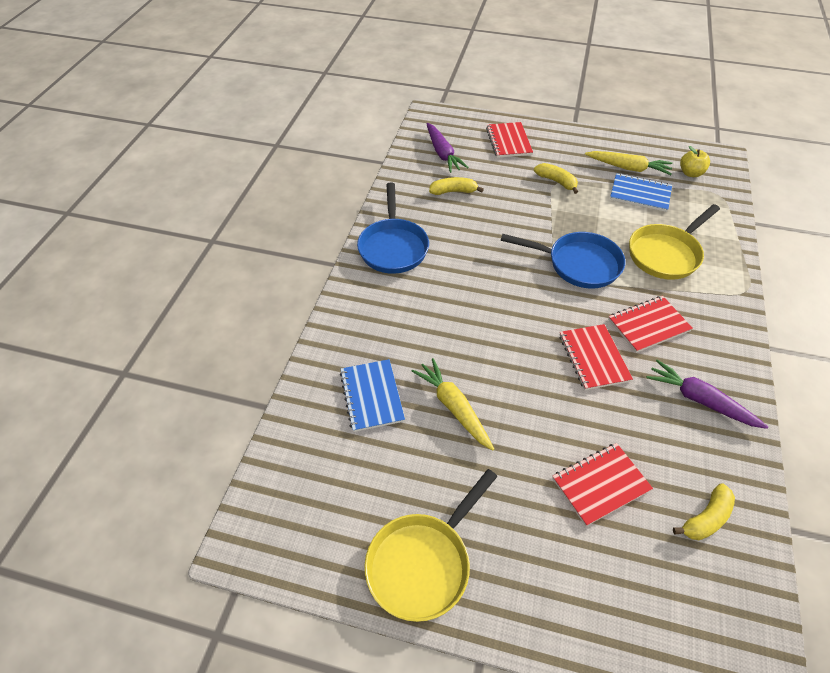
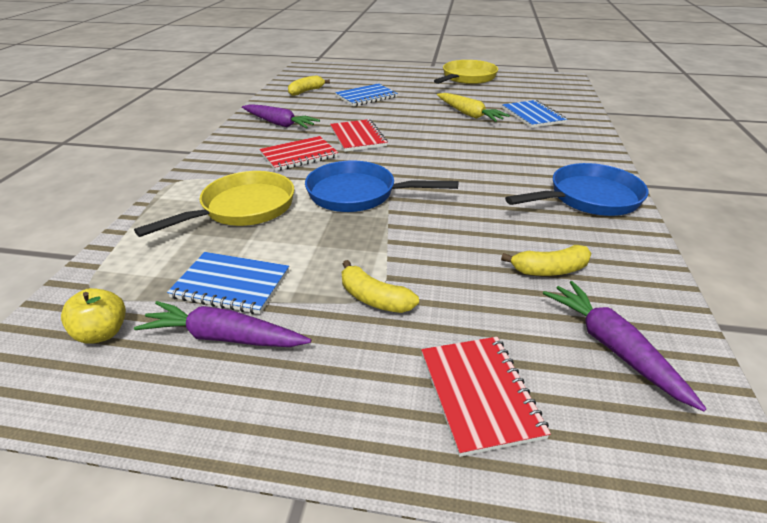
camera: 175 degrees right, 15 degrees down
(393, 247) = (589, 198): blue pan -> blue pan turned 75 degrees clockwise
(600, 484) = (366, 97): red notebook -> blue notebook
(628, 168) = (224, 337): yellow carrot -> purple carrot

